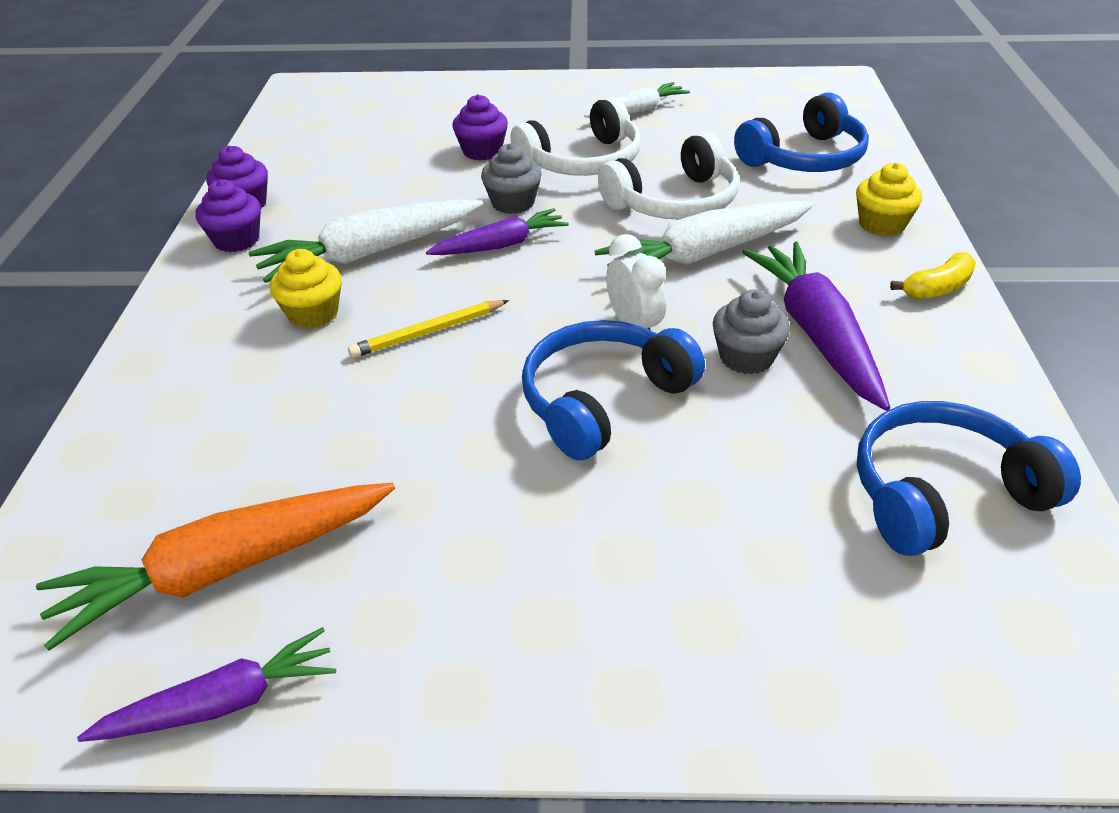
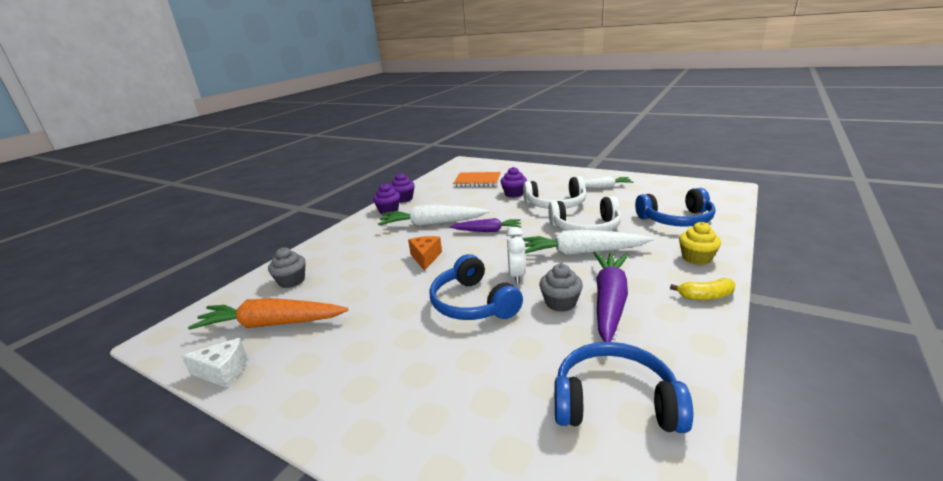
camera: 30 degrees right, 15 degrees down
(222, 703) = (223, 372): purple carrot -> white cheese
(313, 313) = (390, 241): yellow cupcake -> none
(377, 131) = (477, 180): none -> orange notebook
(428, 332) = (425, 258): yellow pencil -> orange cheese
(513, 203) = (508, 215): grey cupcake -> grey cupcake (292, 281)
(603, 400) = (473, 303): blue headphones -> blue headphones turned 105 degrees counterclockwise

